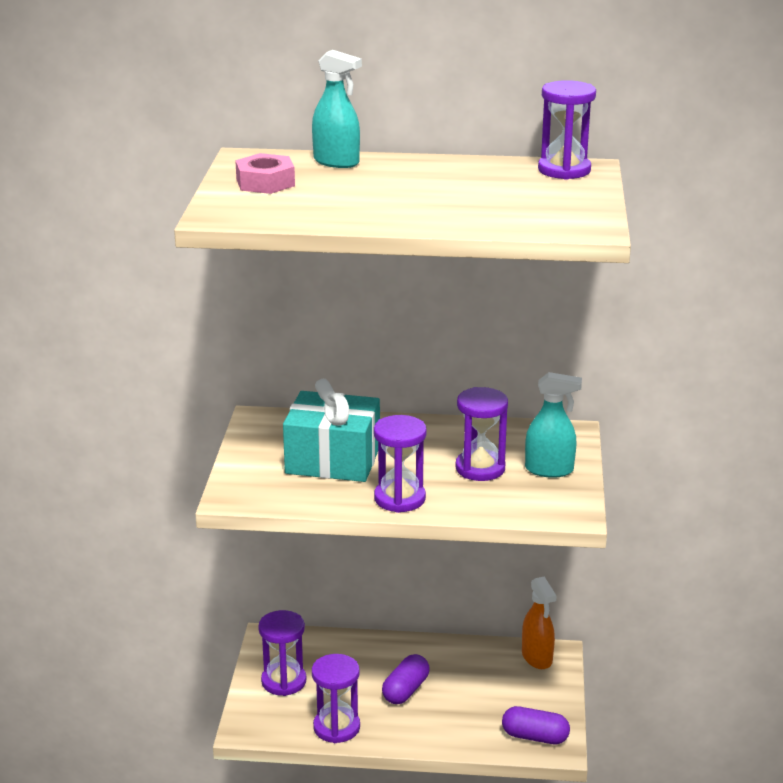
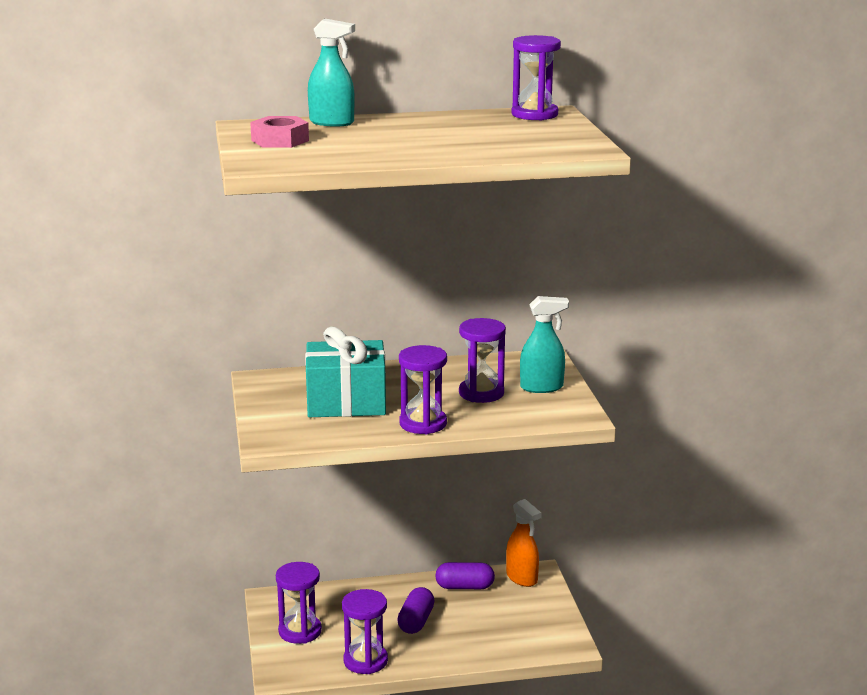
camera: 15 degrees left, 5 degrees down
(535, 737) = (546, 640): purple capsule -> purple capsule (464, 587)

